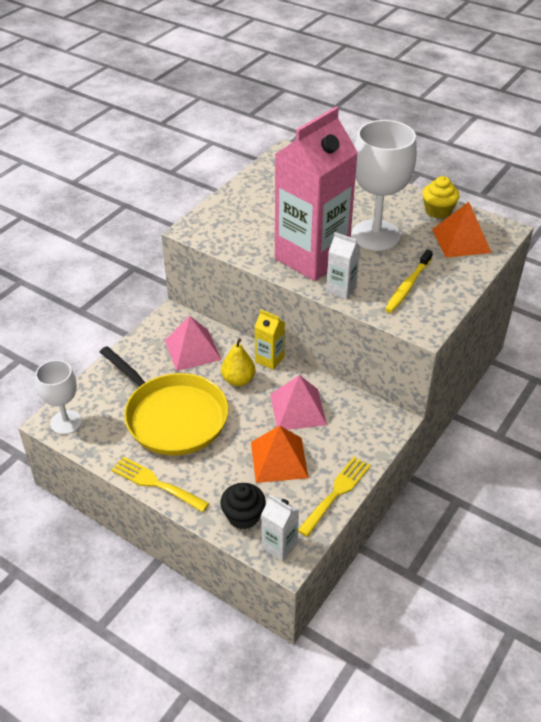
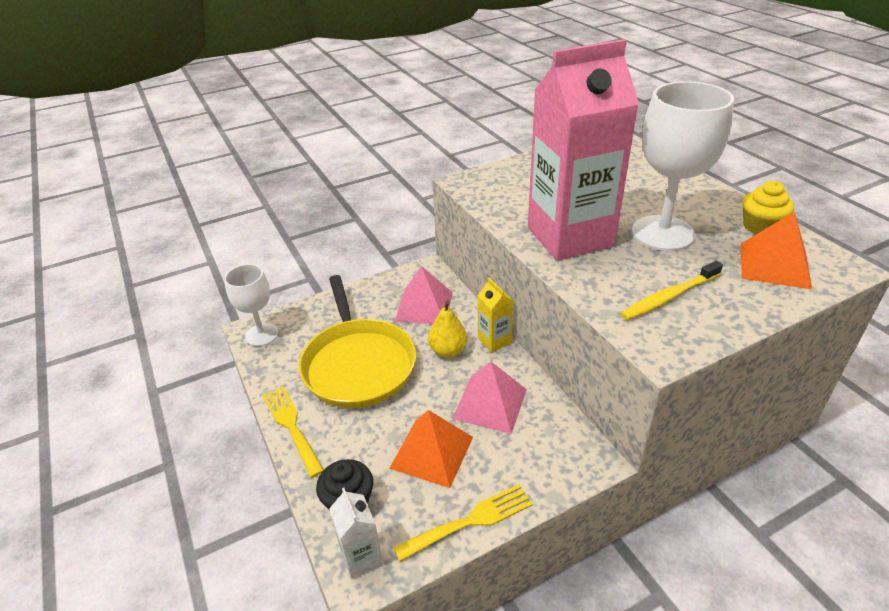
camera: 30 degrees right, 5 degrees down
(341, 289) = (582, 277): white carton -> none

